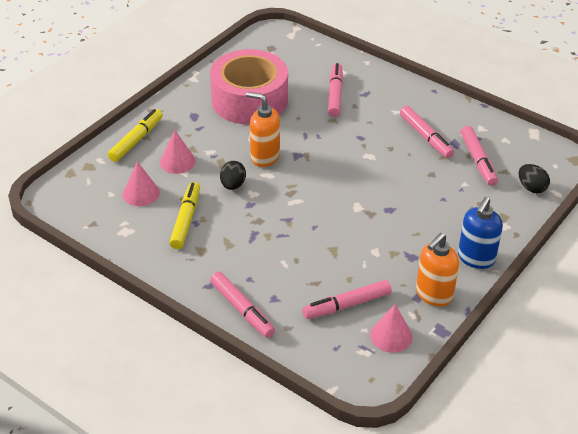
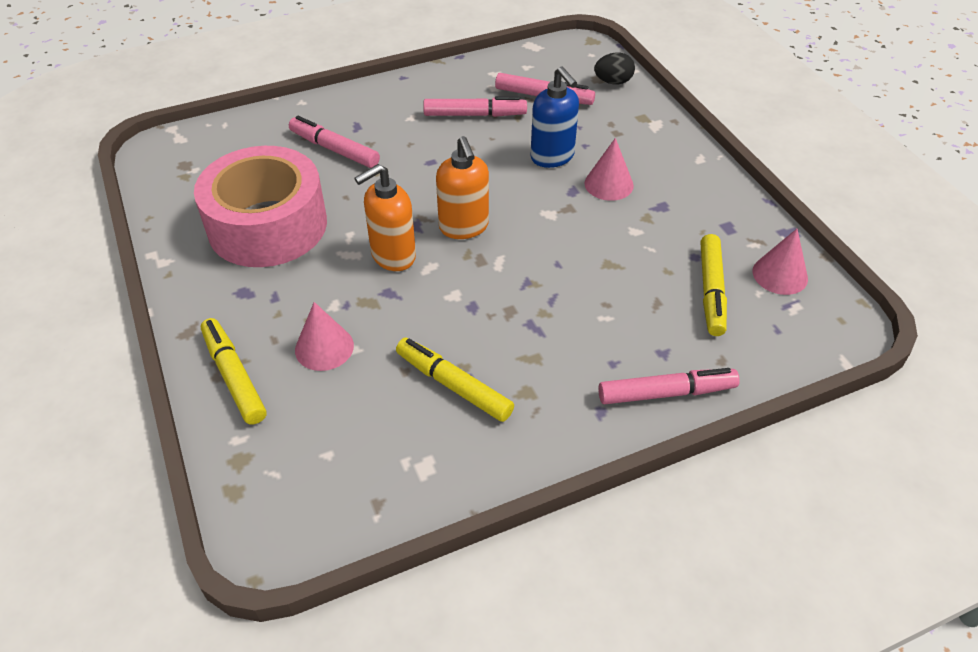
camera: 60 degrees left, 5 degrees up
(141, 193) = (357, 416): pink cone -> pink cone (609, 184)
(233, 185) = (422, 308): black egg -> none
(346, 305) = (711, 291): pink marker -> yellow marker
(433, 295) = (732, 215): orange soap dispenser -> orange soap dispenser (464, 227)
(476, 258) = (694, 162): blue soap dispenser -> blue soap dispenser (552, 157)

